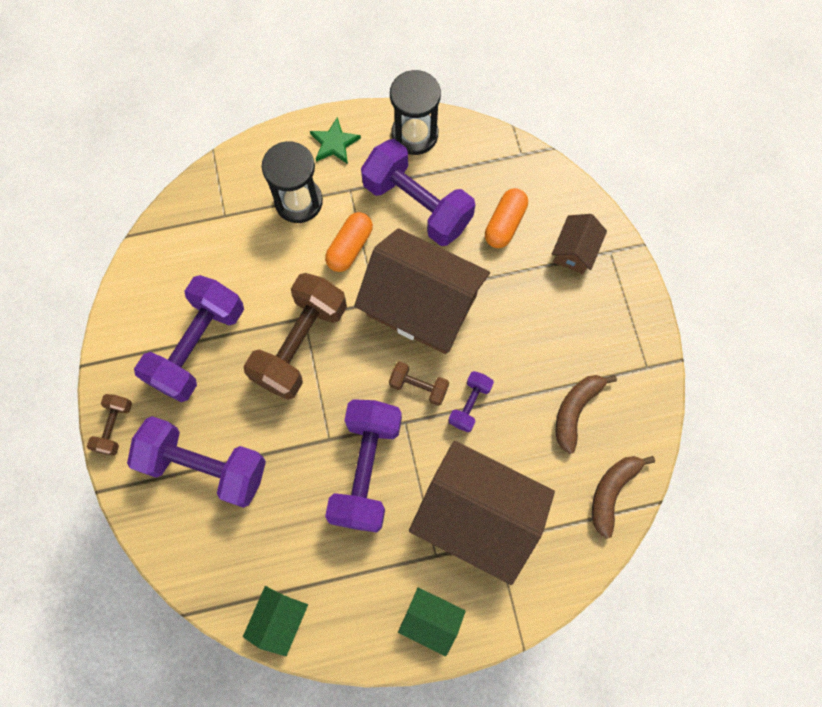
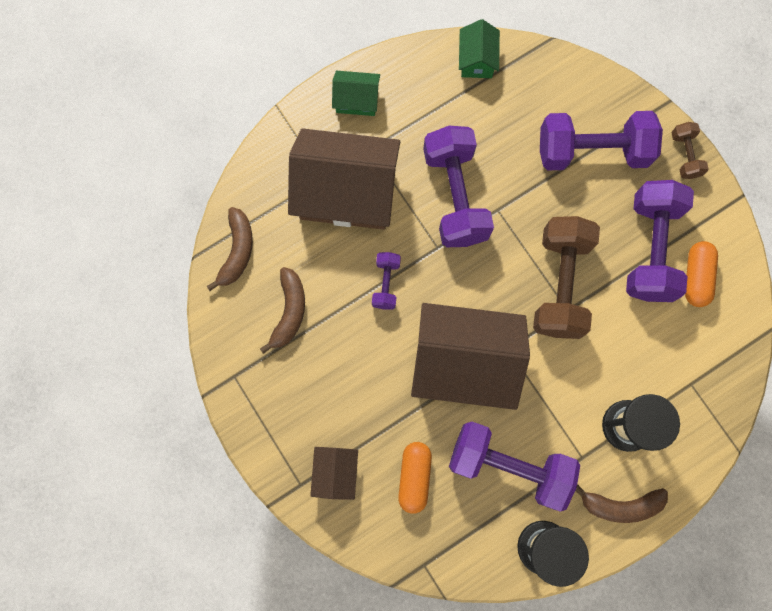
camera: 160 degrees right, 5 degrees up
(334, 143) = (621, 505): green star -> brown banana
(350, 247) = (556, 395): orange capsule -> orange capsule (696, 277)
(418, 386) = (437, 283): brown dumbbell -> none

